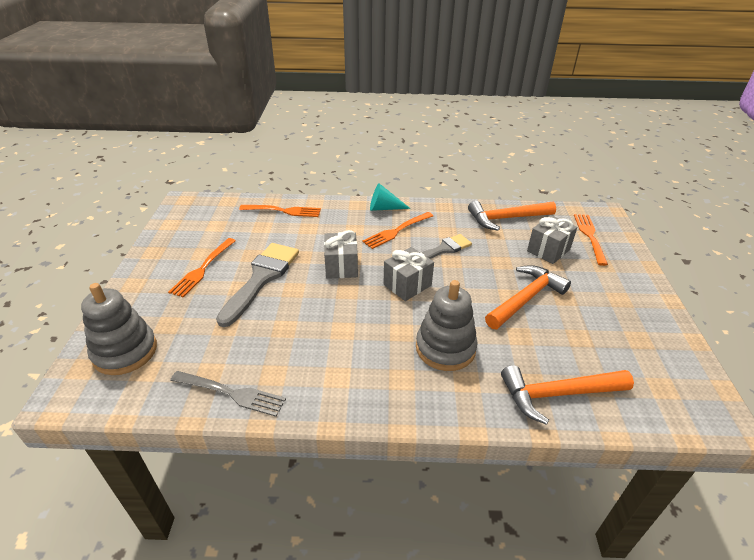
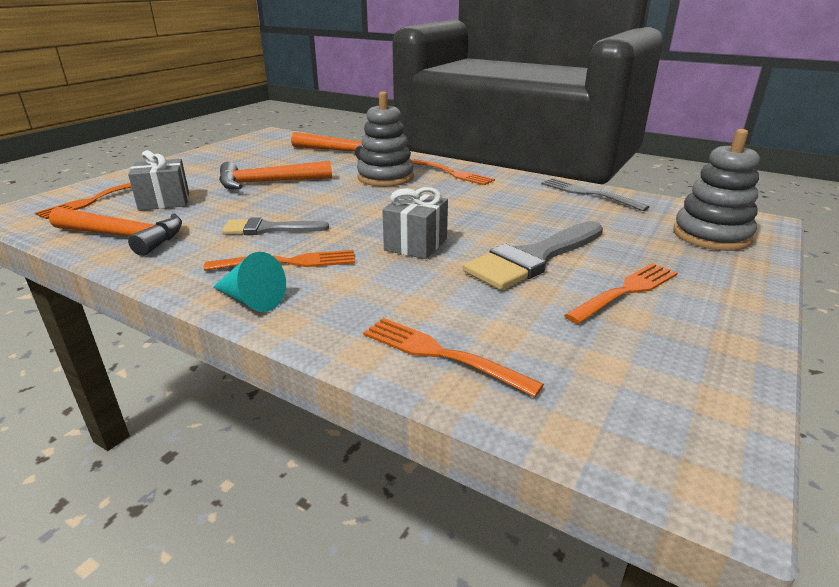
camera: 150 degrees left, 10 degrees down
(393, 386) = (450, 173): none -> orange fork
(407, 285) = (360, 213): grey gift -> none

